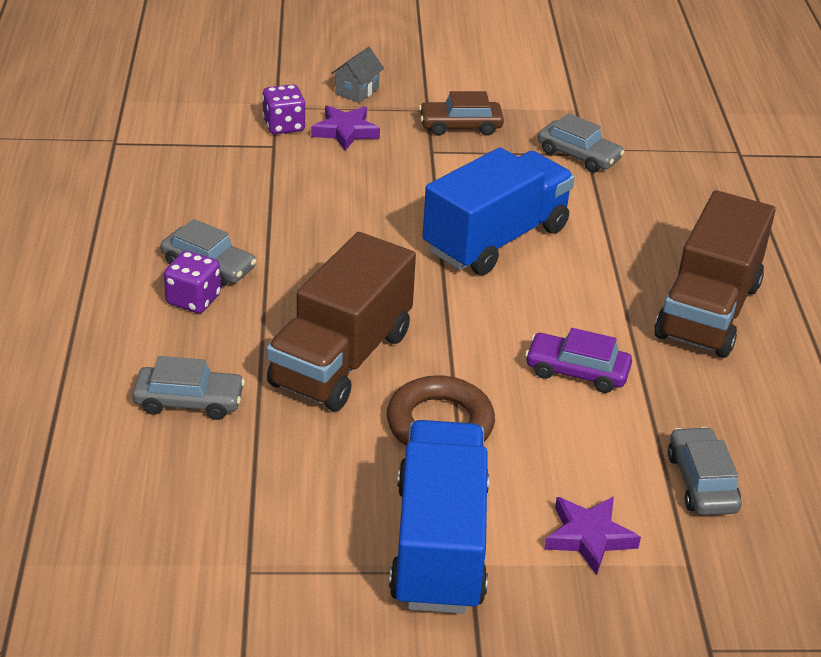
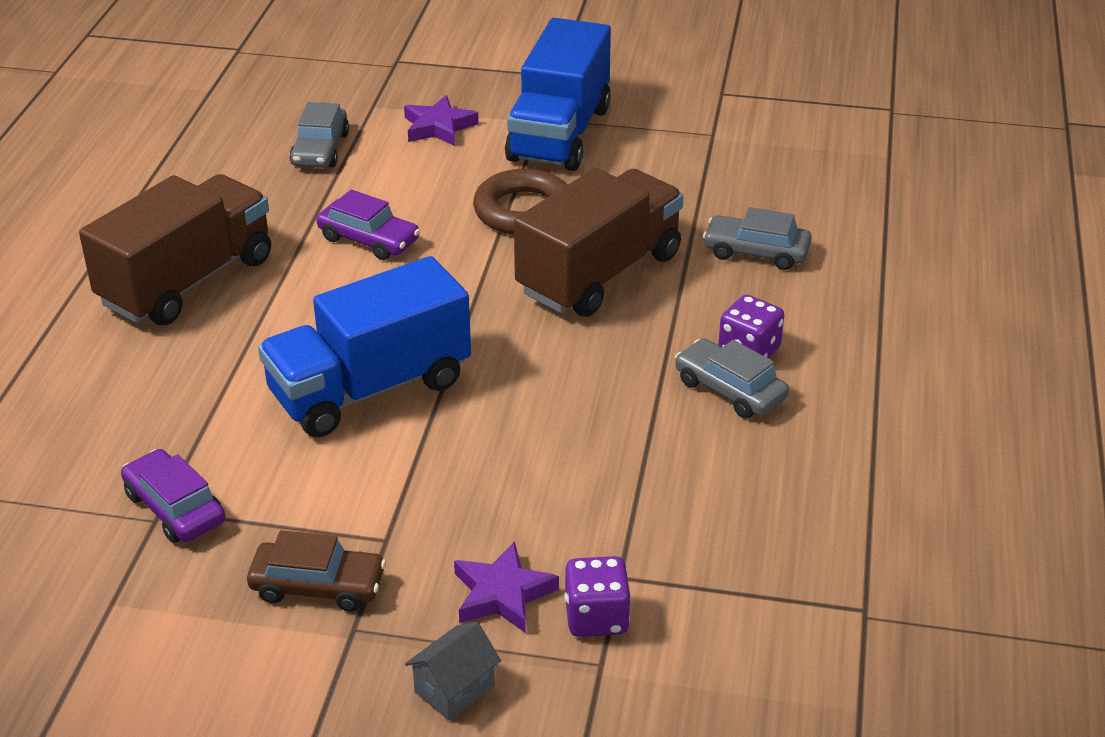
camera: 165 degrees left, 0 degrees up
(578, 155) = (175, 508): grey car -> purple car

